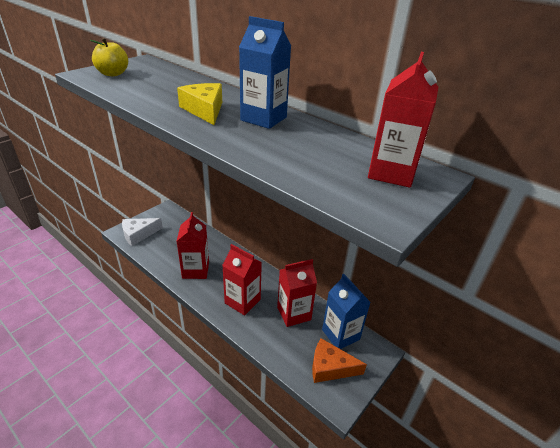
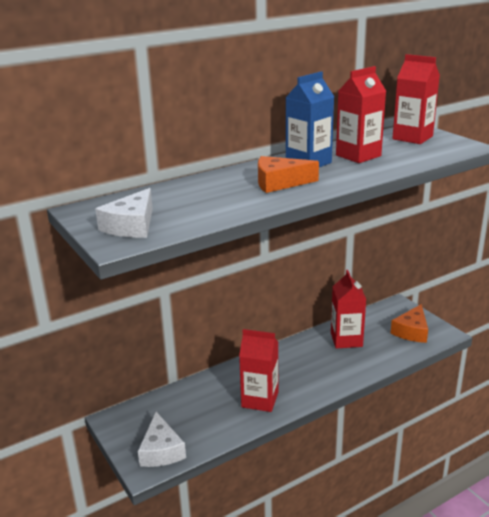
camera: 70 degrees left, 10 degrees down
(113, 74) = (131, 226): yellow apple -> white cheese
(204, 110) = (279, 183): yellow cheese -> orange cheese
(242, 301) = (321, 369): red carton -> red carton (358, 156)
(340, 334) = (377, 319): blue carton -> none

